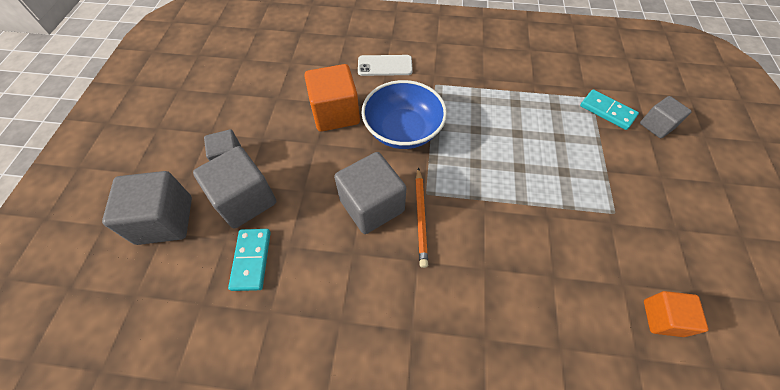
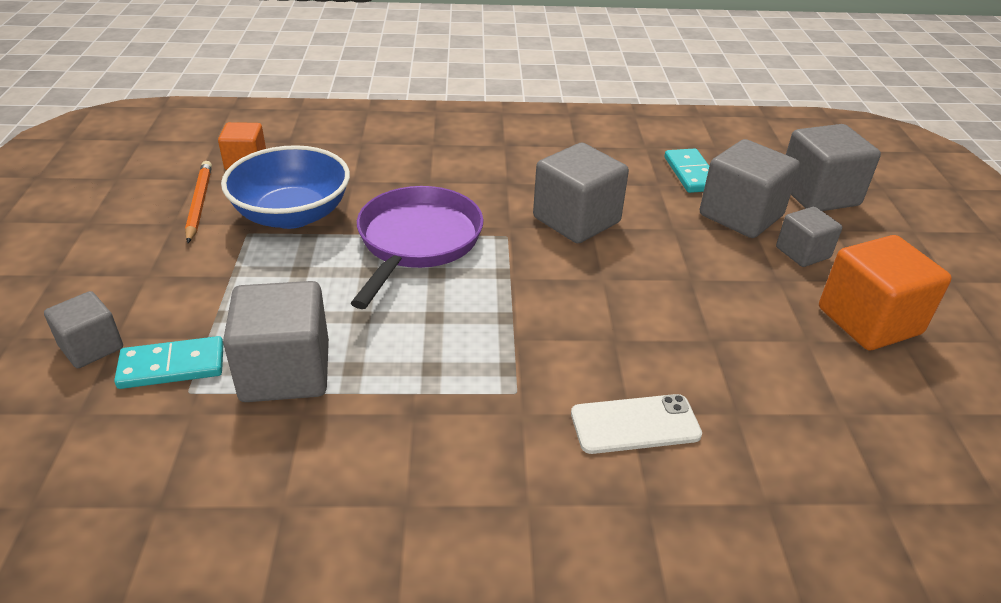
camera: 170 degrees right, 20 degrees down
(335, 113) = (686, 322): orange cube -> orange cube (869, 321)
(403, 130) = (560, 306): blue bowl -> blue bowl (292, 214)
(421, 217) = (510, 214): orange pencil -> orange pencil (199, 203)
(490, 192) = (417, 242): none -> purple pan
(548, 103) = (285, 371): none -> grey cube
(607, 111) = (172, 366): turquoise domino -> turquoise domino turned 45 degrees counterclockwise

